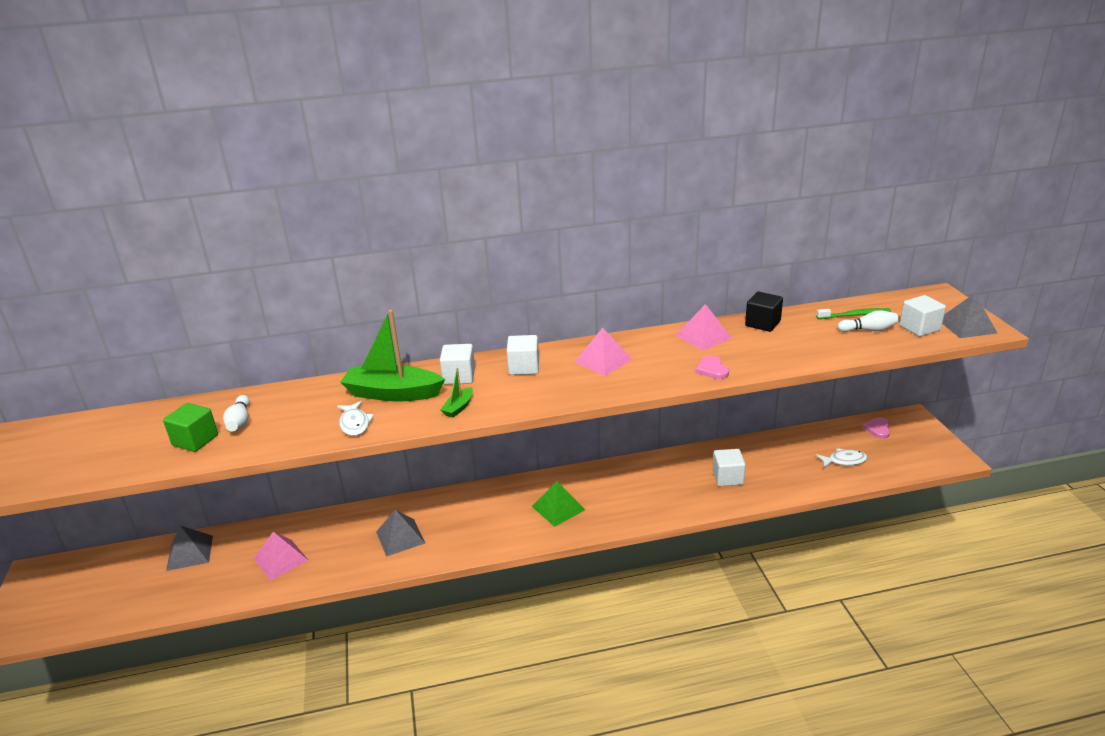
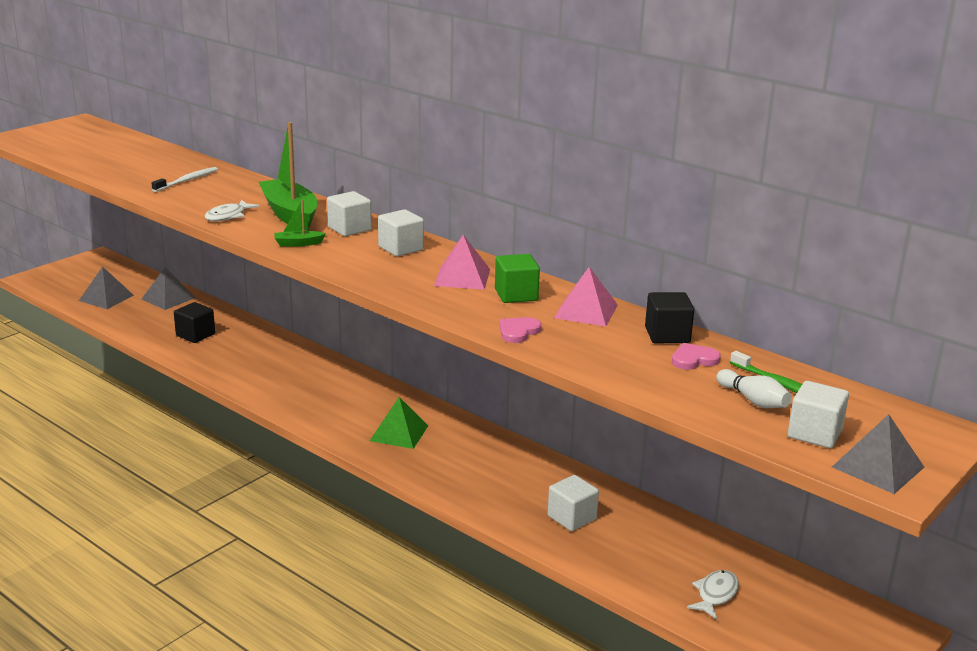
camera: 50 degrees right, 5 degrees down
(195, 440) = (148, 177): green cube -> green cube (516, 295)
(240, 421) = (187, 180): white bowling pin -> white toothbrush
(281, 559) = (195, 335): pink pyramid -> black cube
(400, 537) = (273, 372): grey pyramid -> grey pyramid (106, 298)
(844, 461) = (715, 594): white fish -> white fish turned 105 degrees counterclockwise
(878, 429) = (828, 605): pink heart -> pink heart (693, 359)

